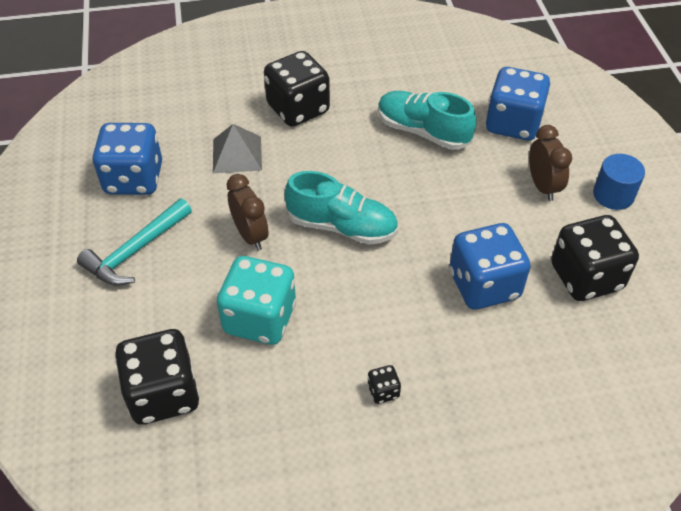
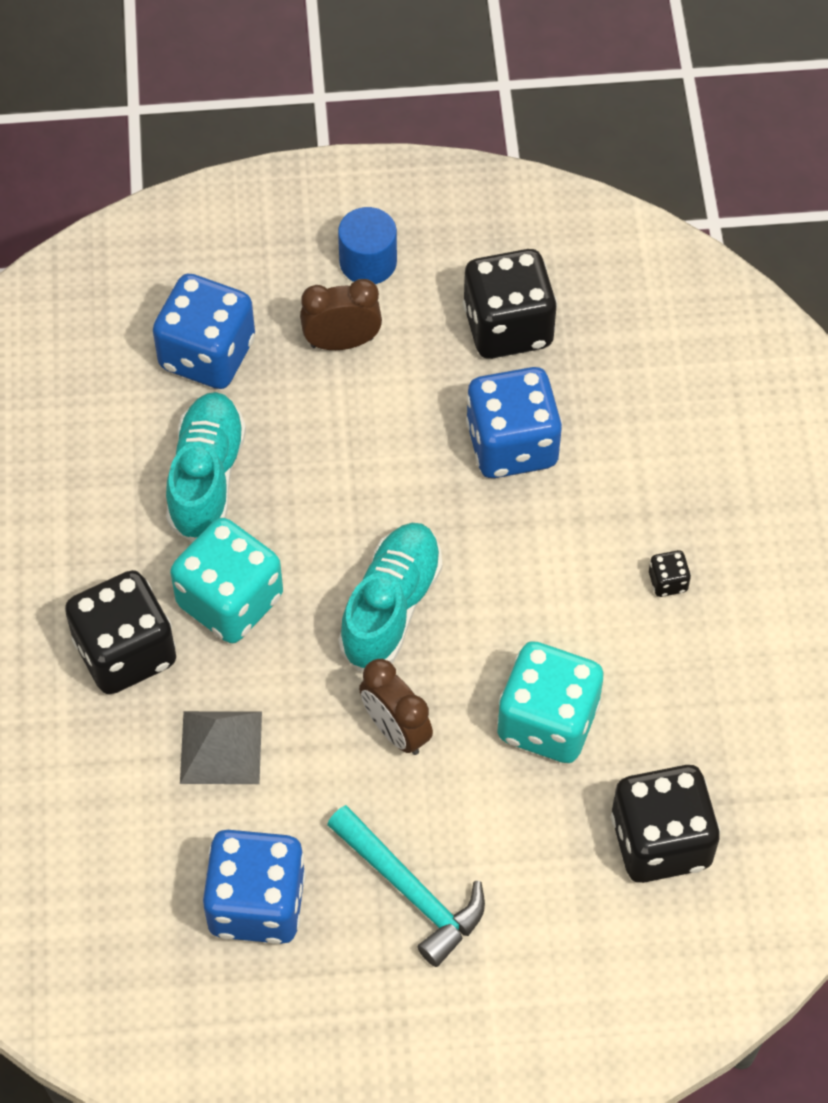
camera: 85 degrees left, 10 degrees up
(250, 235) = (396, 730): brown clock -> brown clock turned 105 degrees counterclockwise
(337, 149) = (230, 600): none -> turquoise dice
(423, 131) = (206, 477): turquoise shoe -> turquoise shoe turned 150 degrees clockwise

